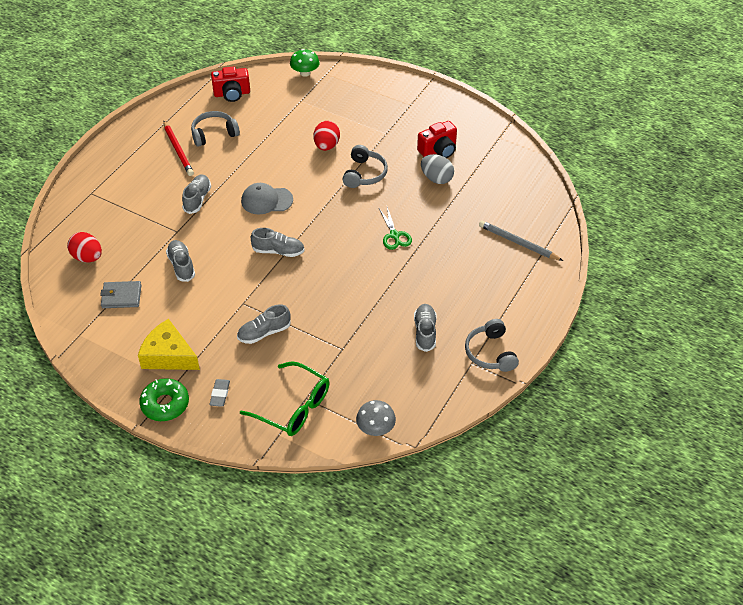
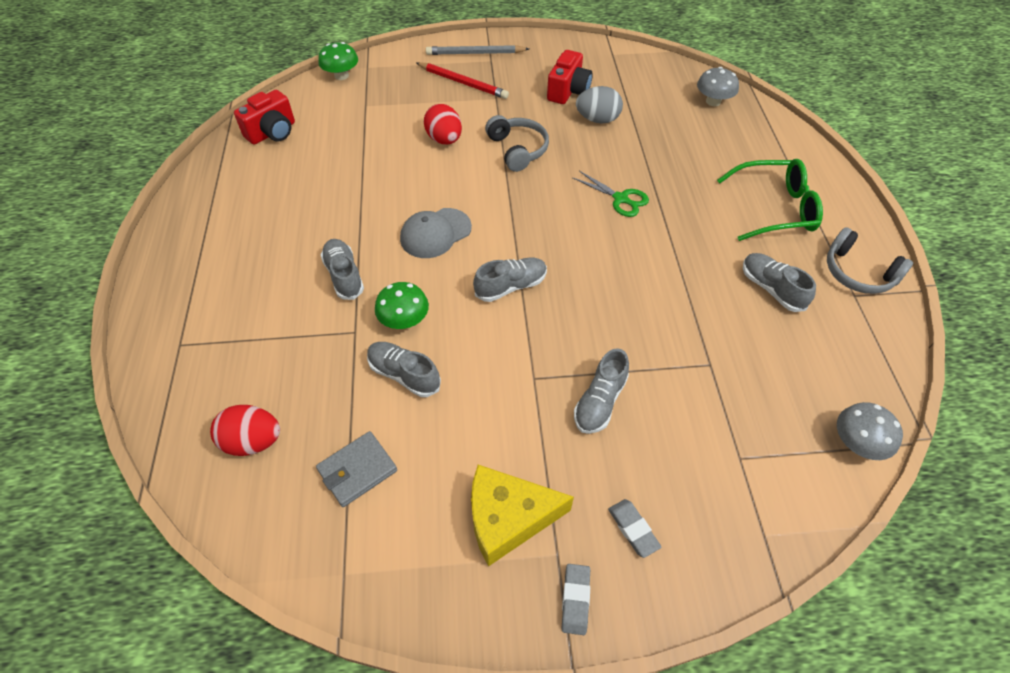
camera: 35 degrees left, 5 degrees up
(165, 404) = (575, 600): green donut -> grey eraser
(178, 150) = (261, 228): red pencil -> red pencil (463, 83)
(206, 239) = (404, 320): none -> green mushroom
(214, 134) = (292, 187): grey headphones -> none
(294, 407) = (740, 482): green glasses -> green glasses (775, 208)
(518, 243) = (747, 144): grey pencil -> grey pencil (475, 53)
(530, 204) = (713, 101): none -> grey mushroom

